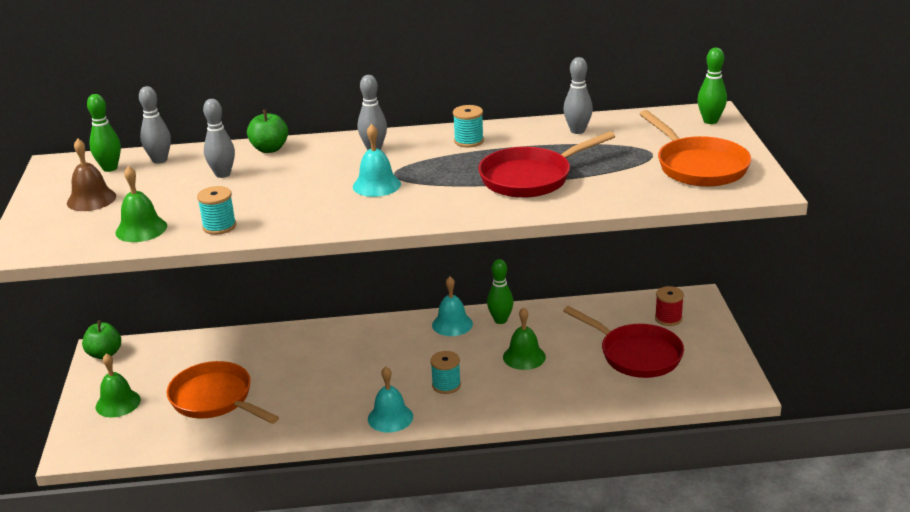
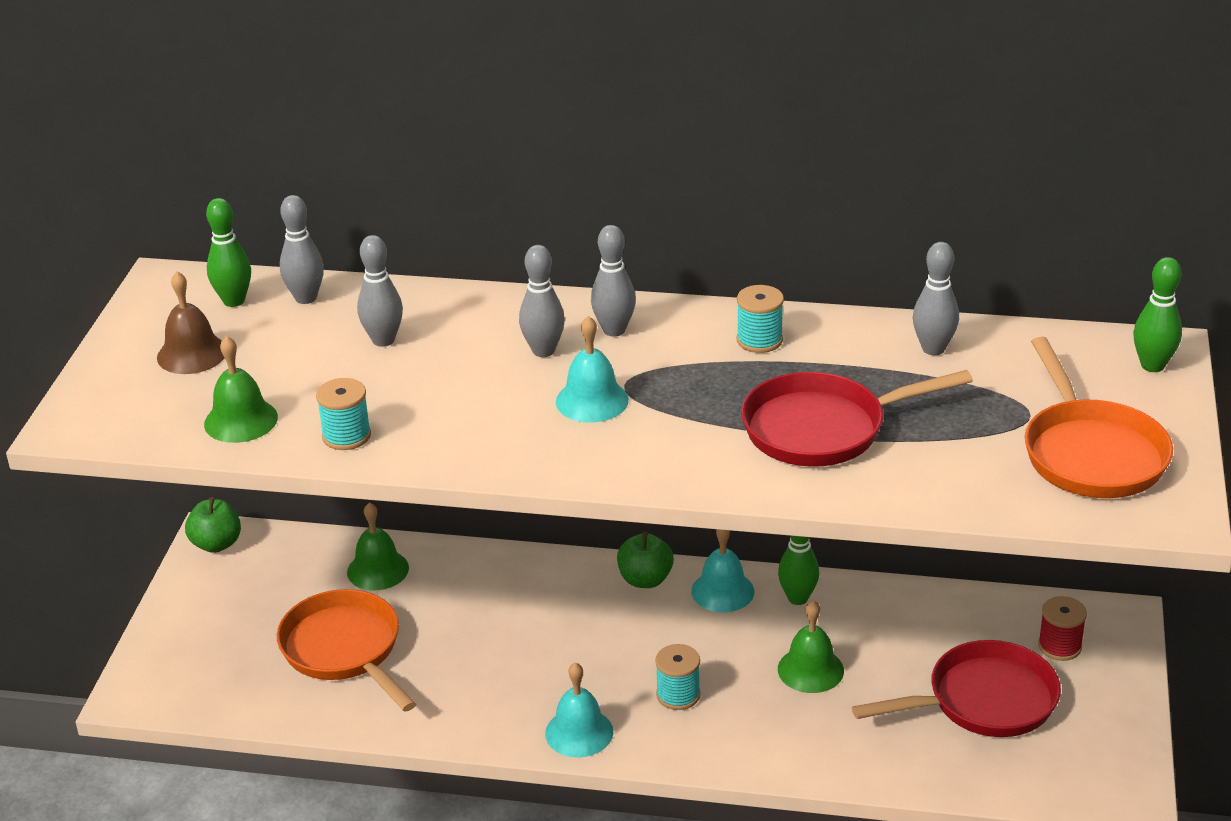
camera: 15 degrees right, 5 degrees up
(118, 403) = (212, 629): green bell -> green bell (378, 570)
(269, 149) = (465, 304): green apple -> green apple (645, 579)
(332, 165) = (543, 351): none -> grey bowling pin
(636, 355) = (984, 701): red pan -> red pan turned 75 degrees counterclockwise

